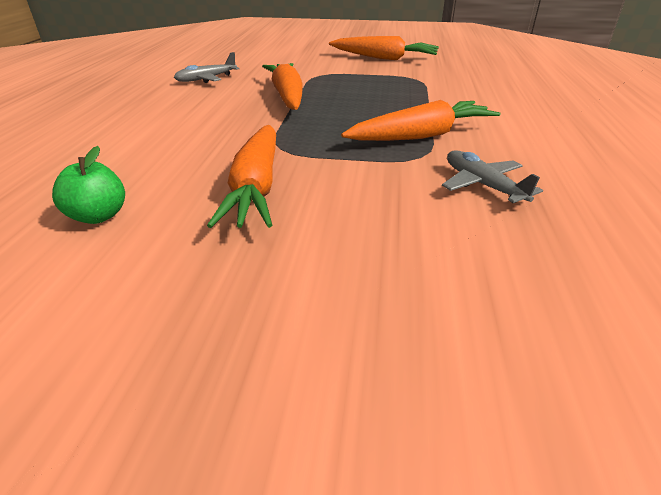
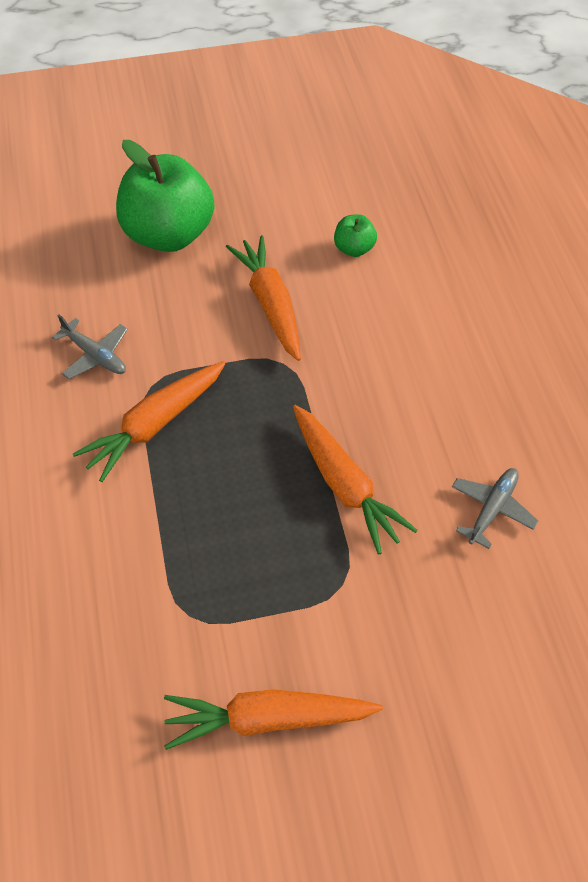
camera: 160 degrees right, 20 degrees up
(349, 300) = (169, 234): none -> green apple

